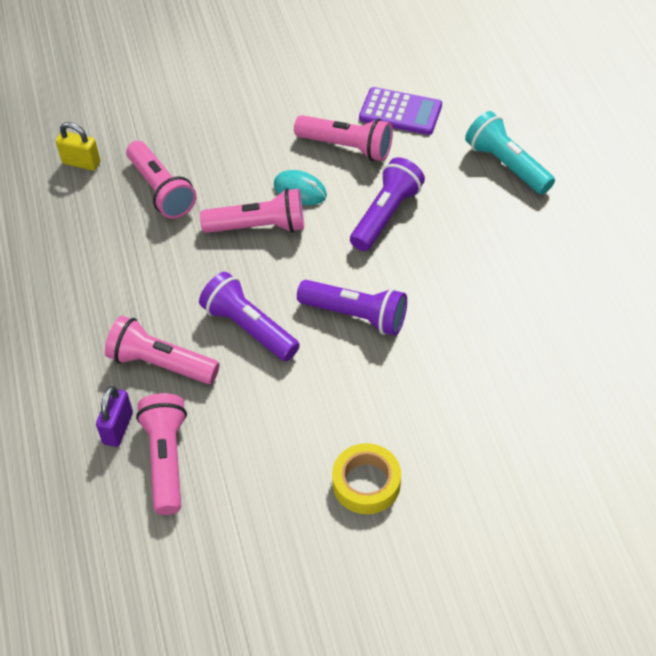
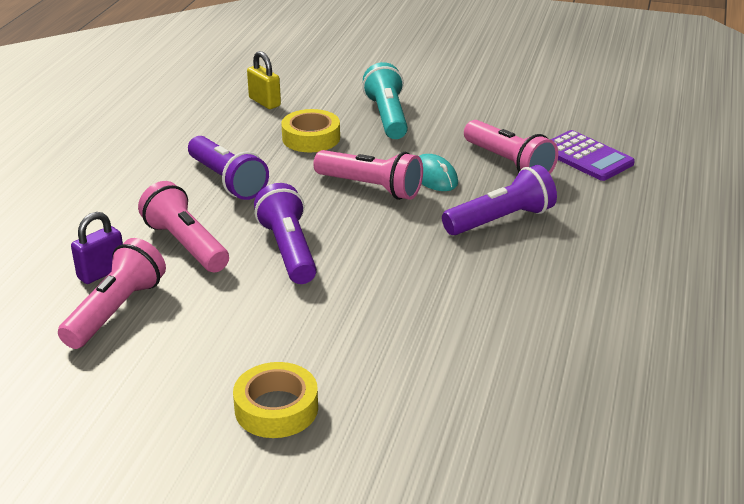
camera: 30 degrees right, 20 degrees down
(161, 190) = (311, 138): pink flashlight -> yellow tape
(356, 315) = (398, 279): purple flashlight -> purple flashlight (227, 181)
(506, 165) = (665, 226): turquoise flashlight -> turquoise flashlight (387, 117)

